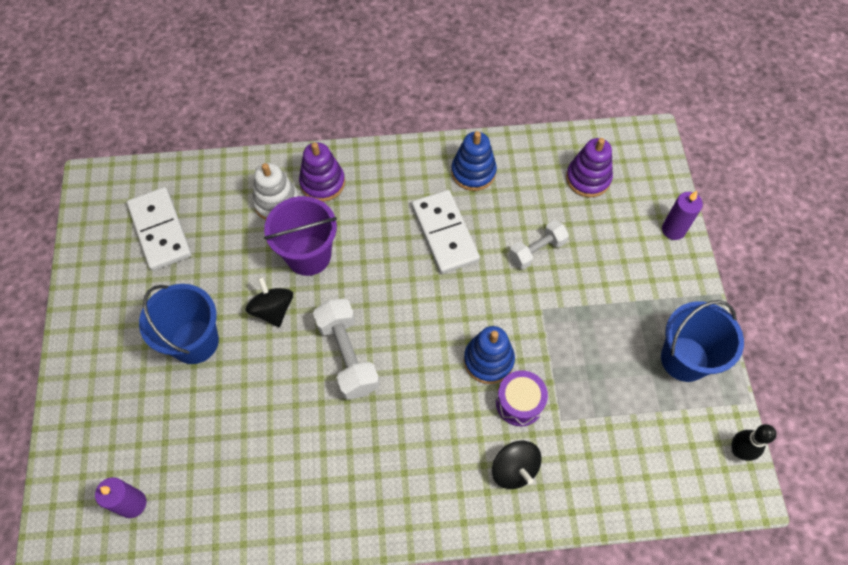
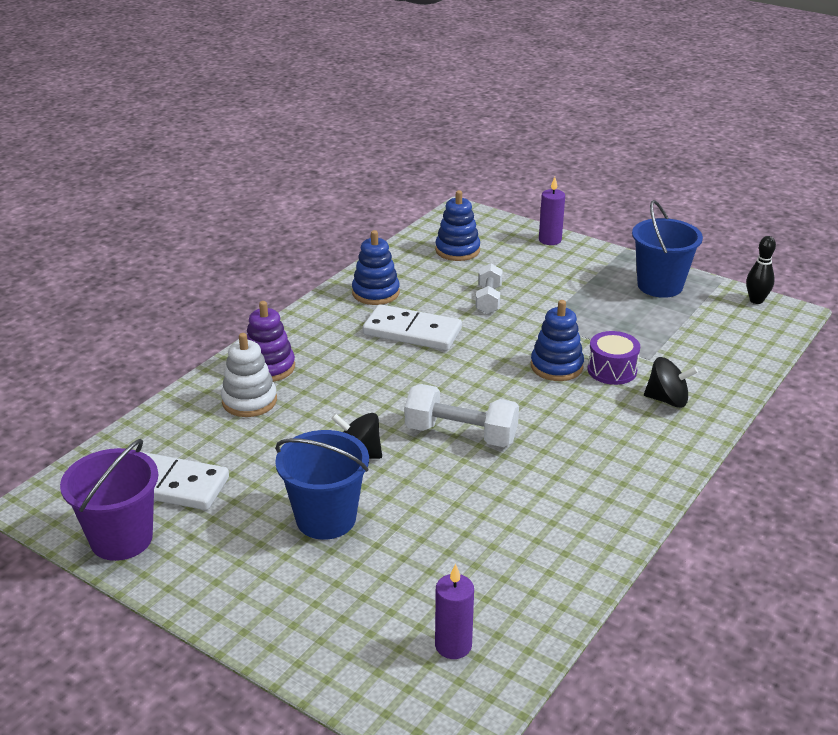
camera: 50 degrees left, 30 degrees down
(308, 255) = (331, 409): purple bucket -> purple bucket (121, 539)
(588, 178) = (457, 250): purple stacking toy -> blue stacking toy

